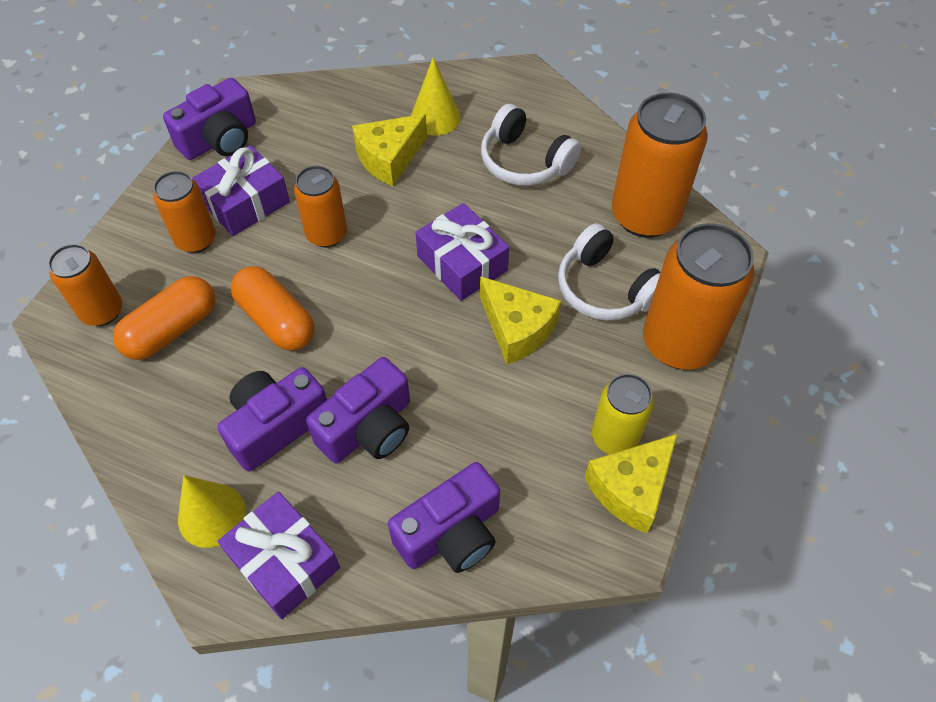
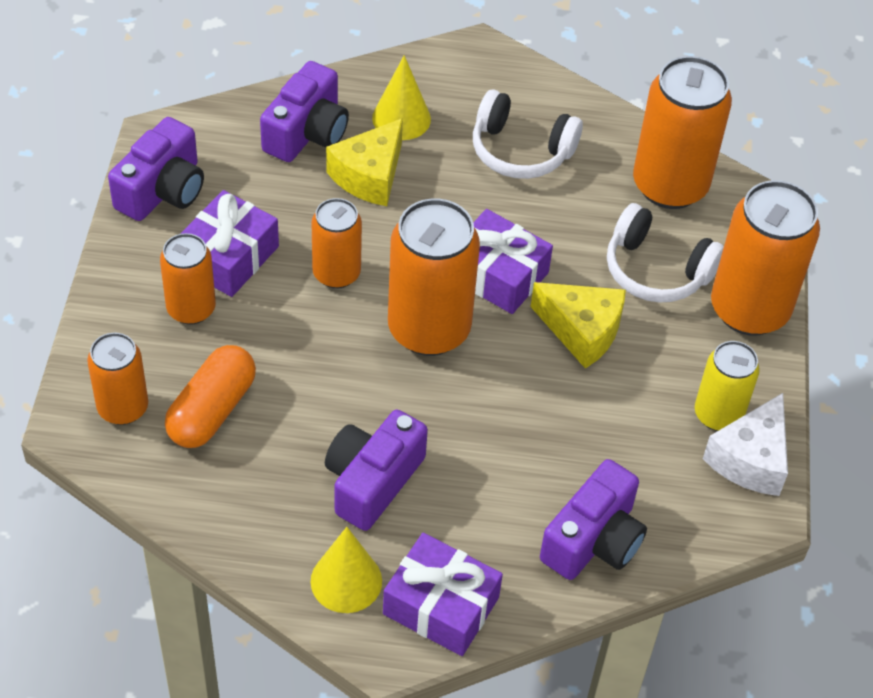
camera: 20 degrees left, 5 degrees down
(276, 320) = (323, 376): orange capsule -> none
(368, 428) = (470, 462): purple camera -> purple camera (307, 132)
(383, 299) = (429, 329): none -> orange can
(631, 489) = (750, 459): yellow cheese -> white cheese

